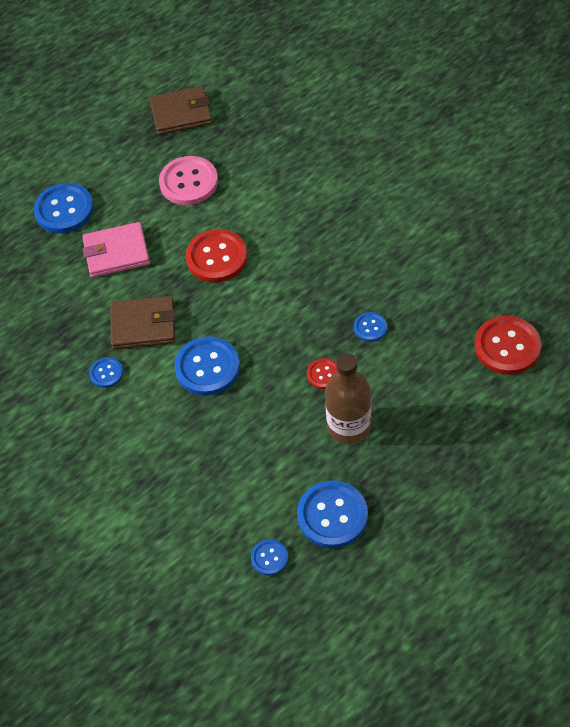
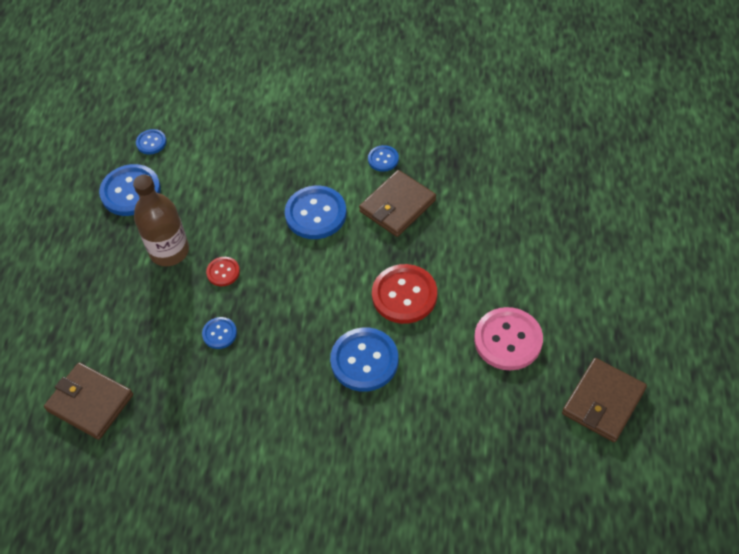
camera: 135 degrees right, 0 degrees up
(64, 210) = (574, 238): blue button -> blue button (364, 360)
(116, 253) = (487, 238): pink wallet -> none
(507, 347) = (90, 403): red button -> brown wallet

